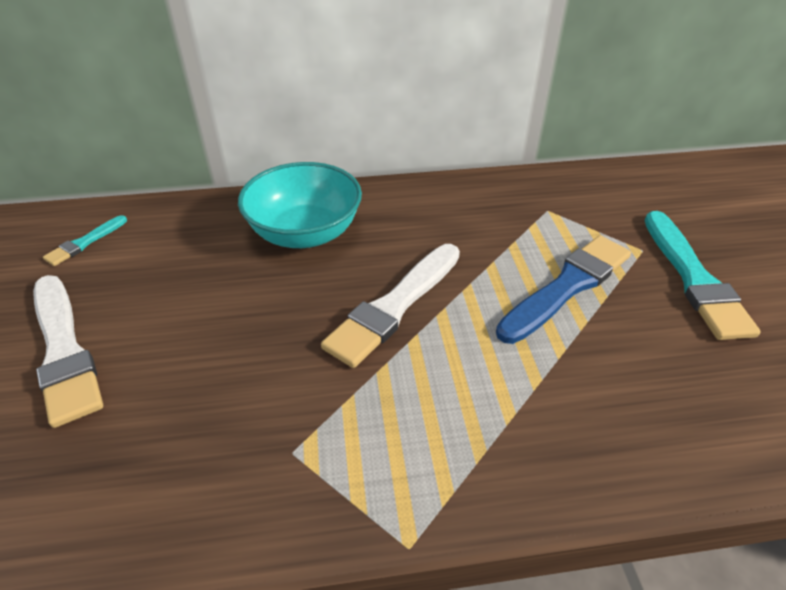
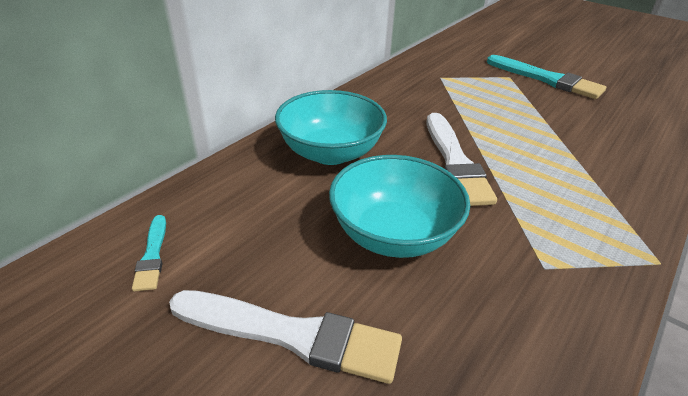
camera: 45 degrees left, 5 degrees down
(232, 332) = (393, 234): none -> turquoise bowl
(567, 286) = (510, 108): blue brush -> none

